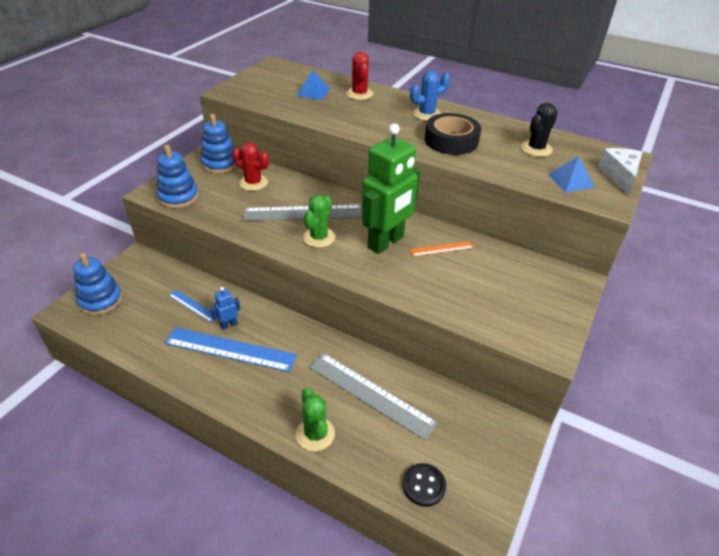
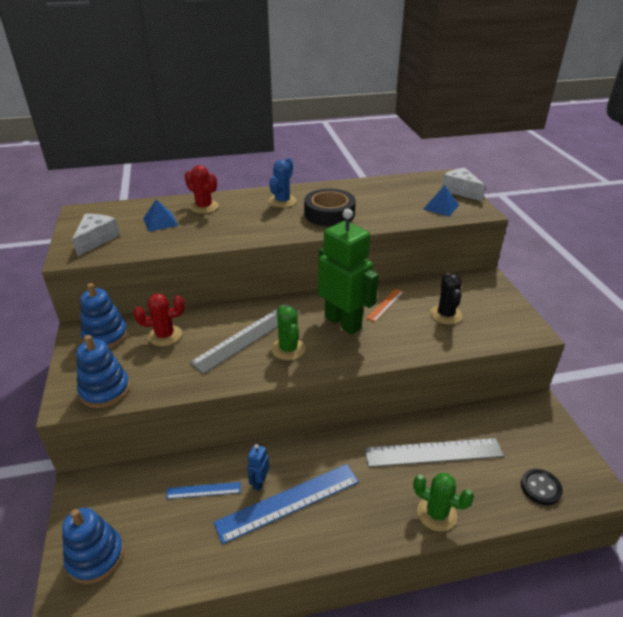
camera: 40 degrees left, 5 degrees down
(256, 87) = (96, 240): none -> white cheese
(386, 242) = (343, 322): green robot -> green robot turned 45 degrees counterclockwise
(536, 149) = (390, 194): black cactus -> black cactus (446, 315)

